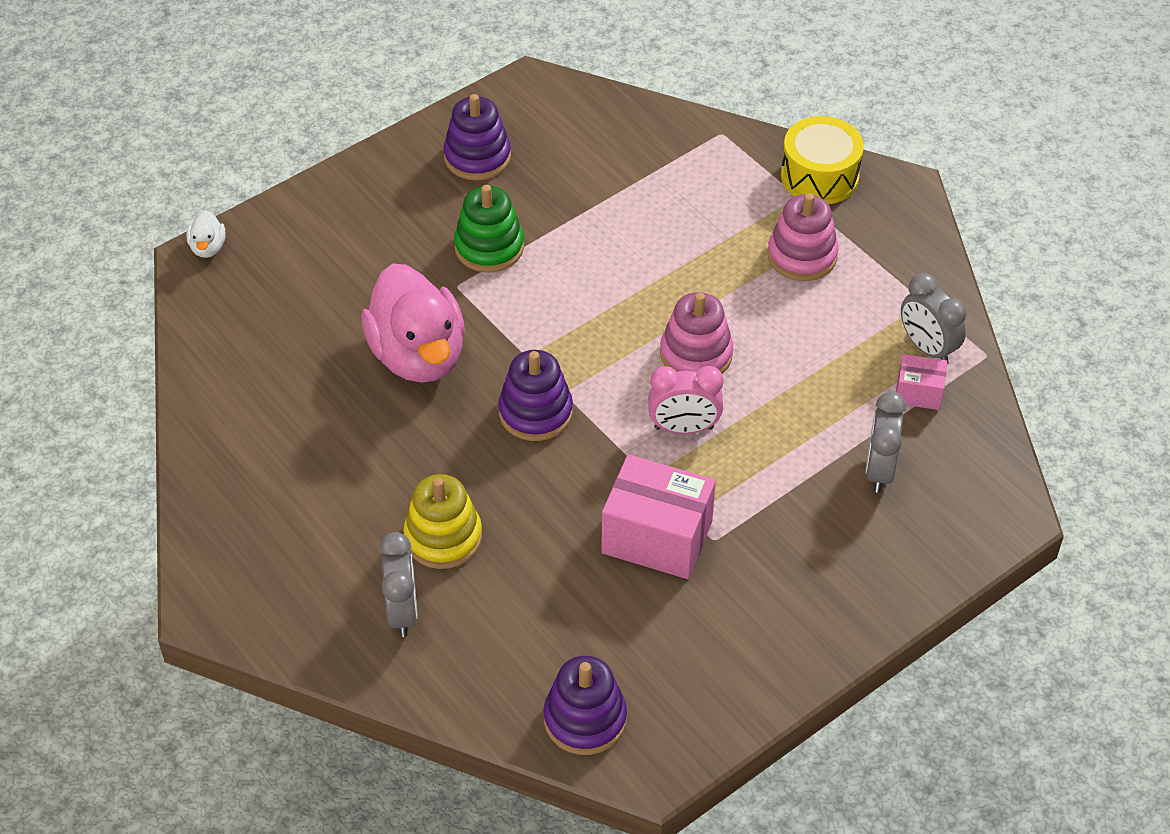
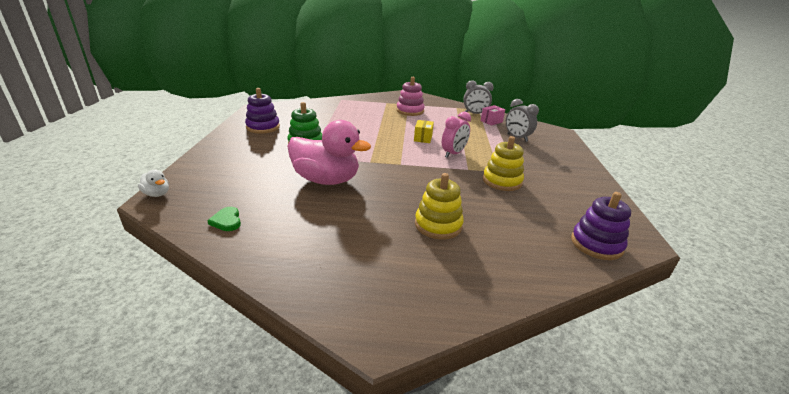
camera: 50 degrees left, 20 degrees down
(233, 352) = (227, 221): none -> green heart
(402, 611) = (472, 261): grey clock -> none
(535, 412) = (401, 173): purple stacking toy -> none
(657, 537) = (502, 181): pink box -> yellow stacking toy
(696, 354) = (423, 138): pink stacking toy -> yellow box
(819, 176) = (384, 98): yellow drum -> none

